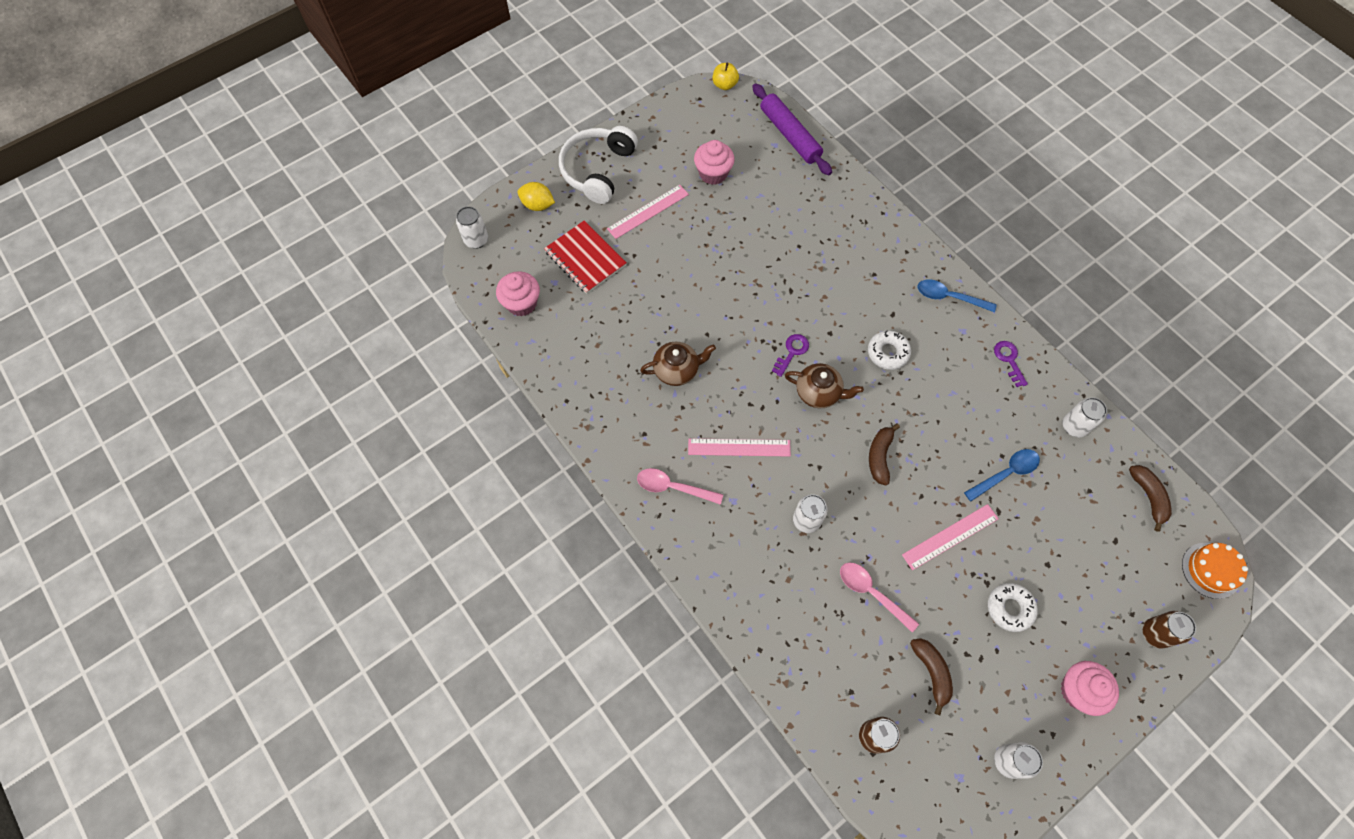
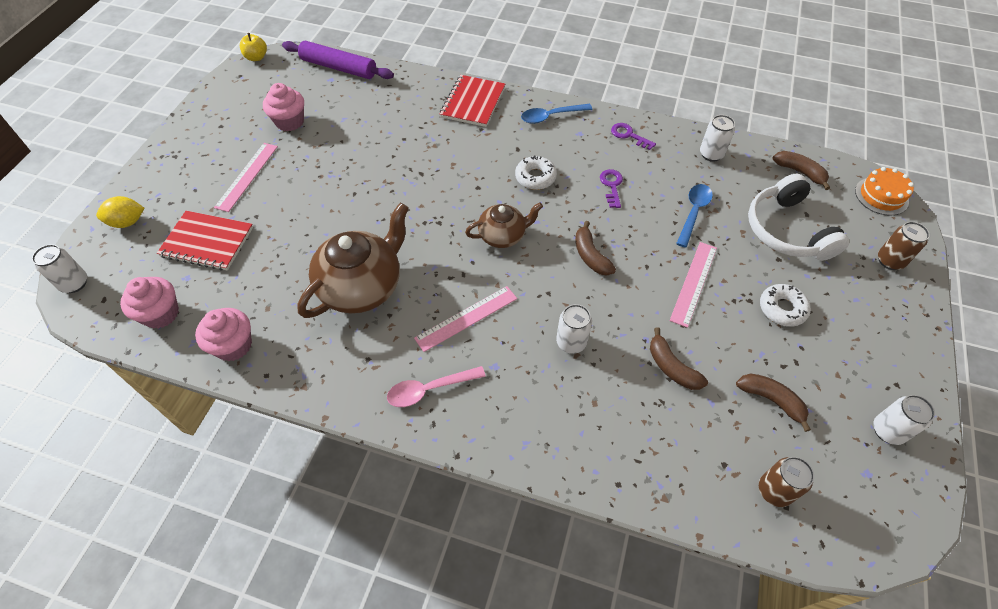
camera: 35 degrees left, 10 degrees down
(597, 170) = (174, 167): white headphones -> white headphones (787, 230)
(677, 370) = (362, 287): brown teapot -> brown teapot, size x1.72
(792, 352) = (456, 217): purple key -> purple key (612, 186)
(871, 593) = (671, 367): pink spoon -> brown banana
(887, 241) = (473, 102): none -> red notebook
(1078, 691) = (882, 338): pink cupcake -> pink cupcake (233, 345)

